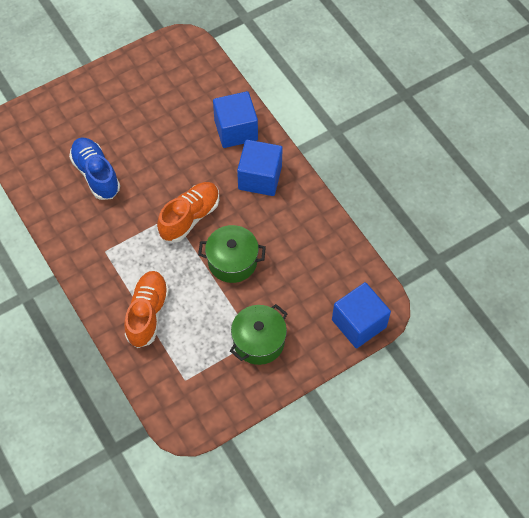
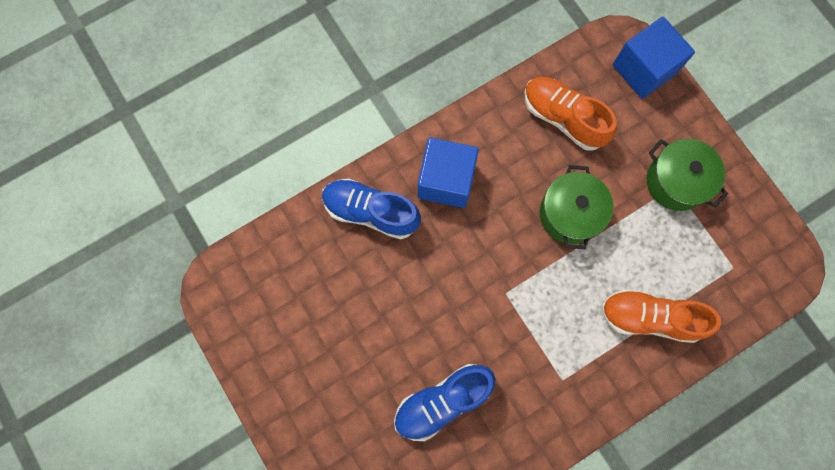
camera: 90 degrees left, 15 degrees up
(190, 217) = (508, 269): orange shoe -> orange shoe (563, 118)
(236, 130) = (371, 212): blue cube -> blue shoe

